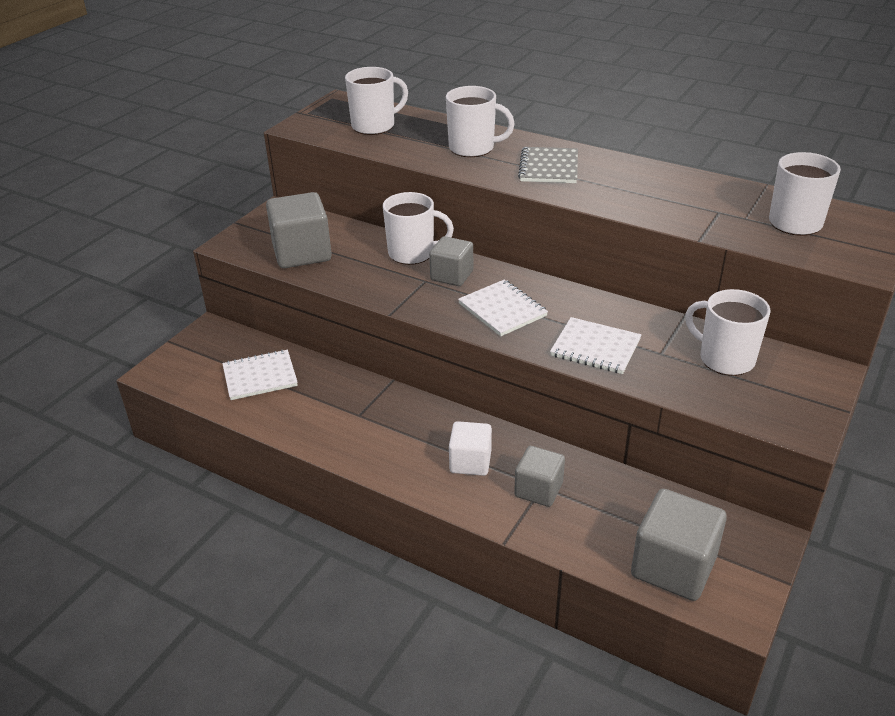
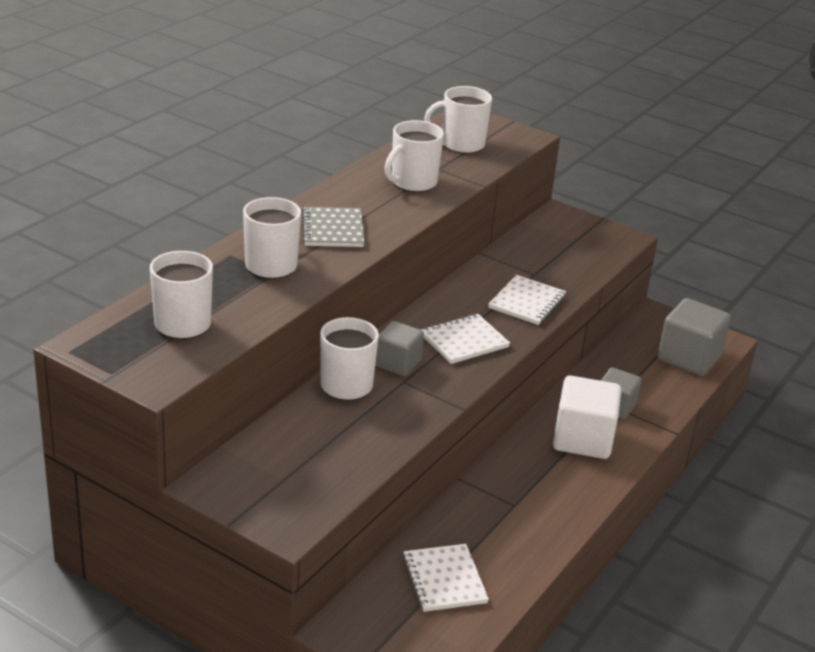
camera: 90 degrees left, 5 degrees down
(302, 253) = (326, 465): grey cube -> none
(470, 462) = (583, 439): white cube -> white cube, size x1.61
(549, 167) = (332, 229): grey notebook -> grey notebook turned 75 degrees clockwise
(725, 359) = (543, 249): white mug -> white mug (412, 182)

